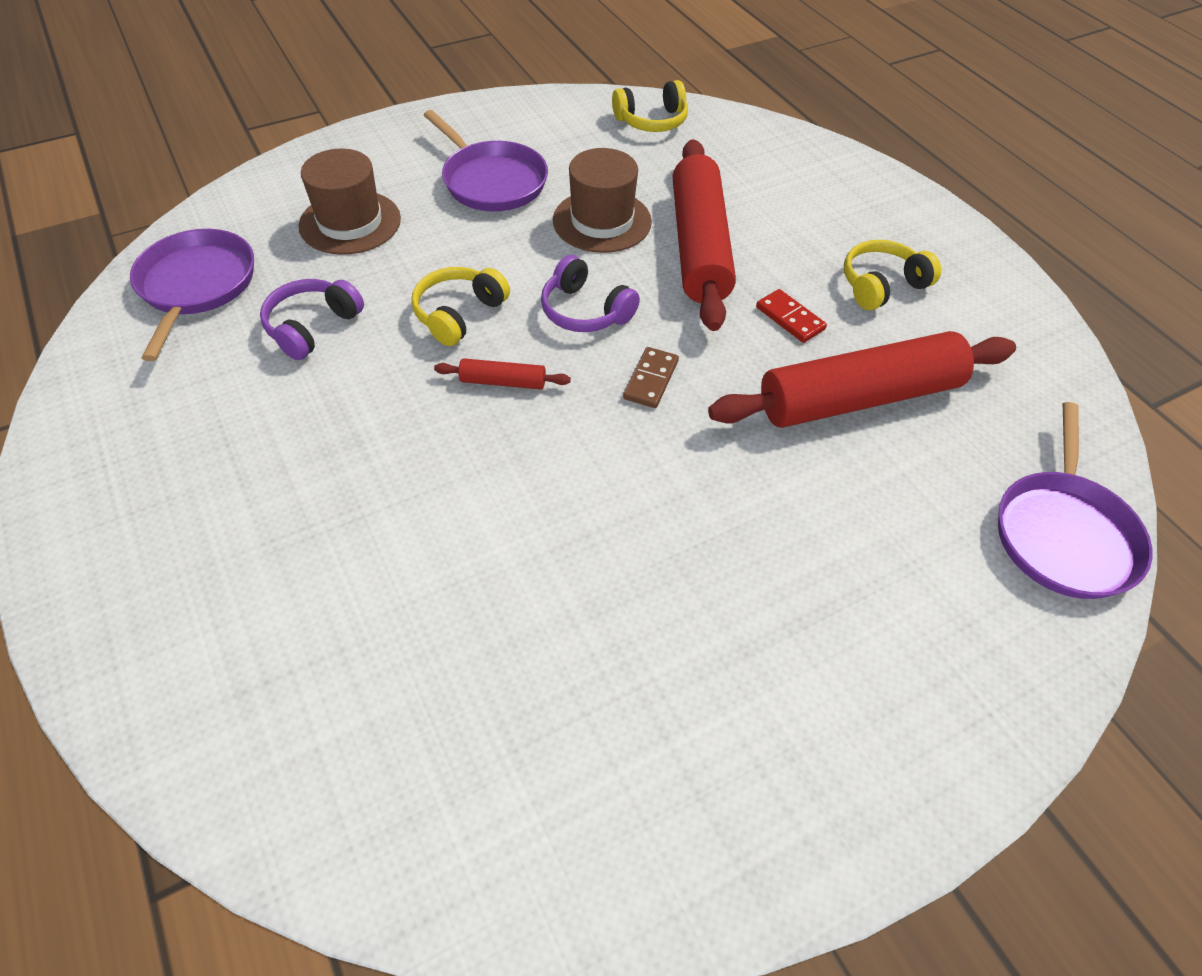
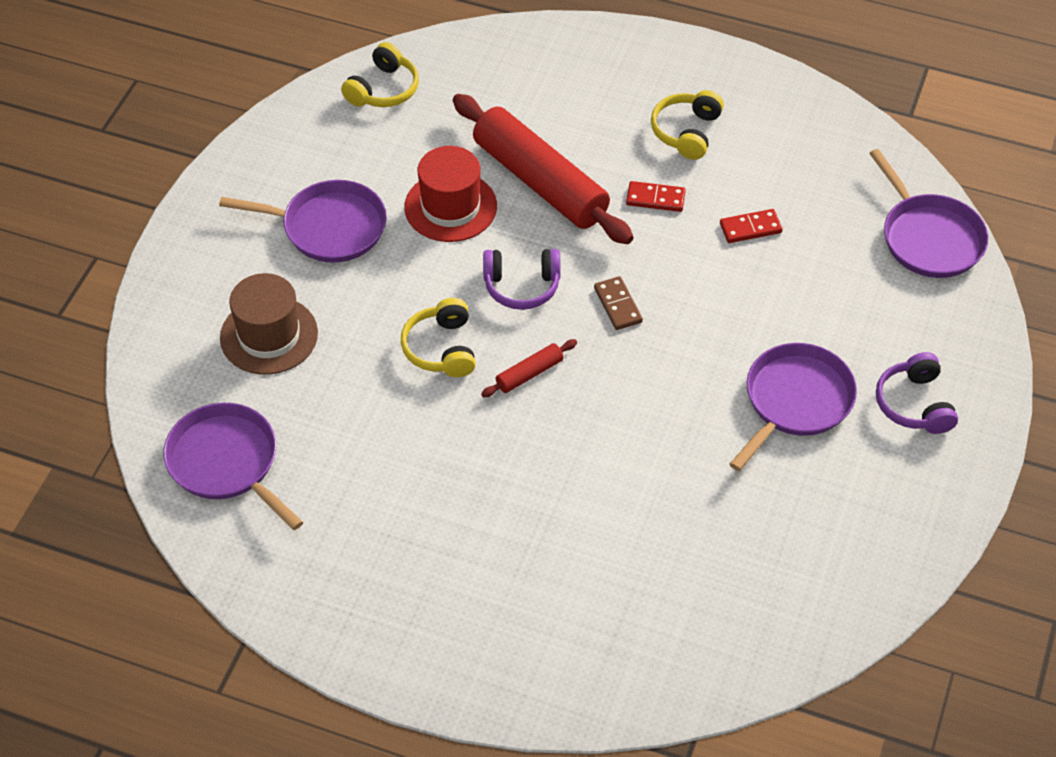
camera: 40 degrees left, 0 degrees up
(312, 327) = (354, 430): purple headphones -> purple headphones (914, 404)
(602, 221) = (450, 206): brown hat -> red hat
(728, 591) = (795, 401): none -> purple pan
(859, 398) = (750, 228): red rolling pin -> red domino

